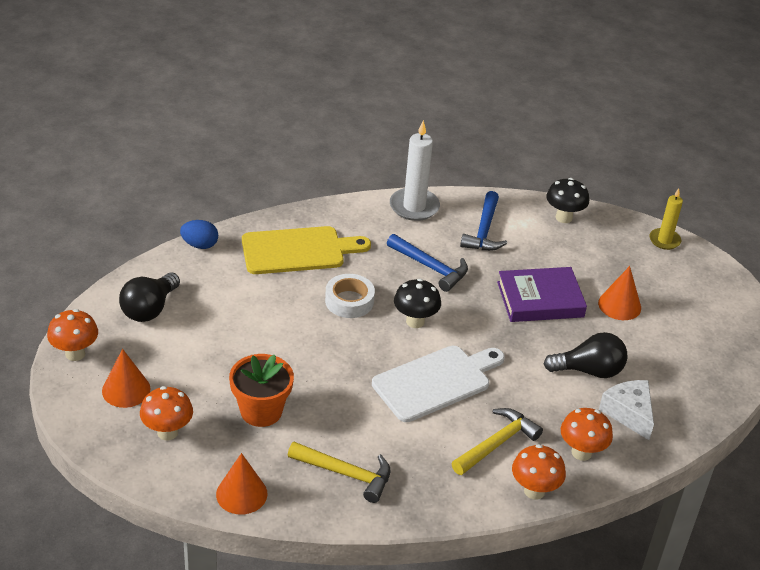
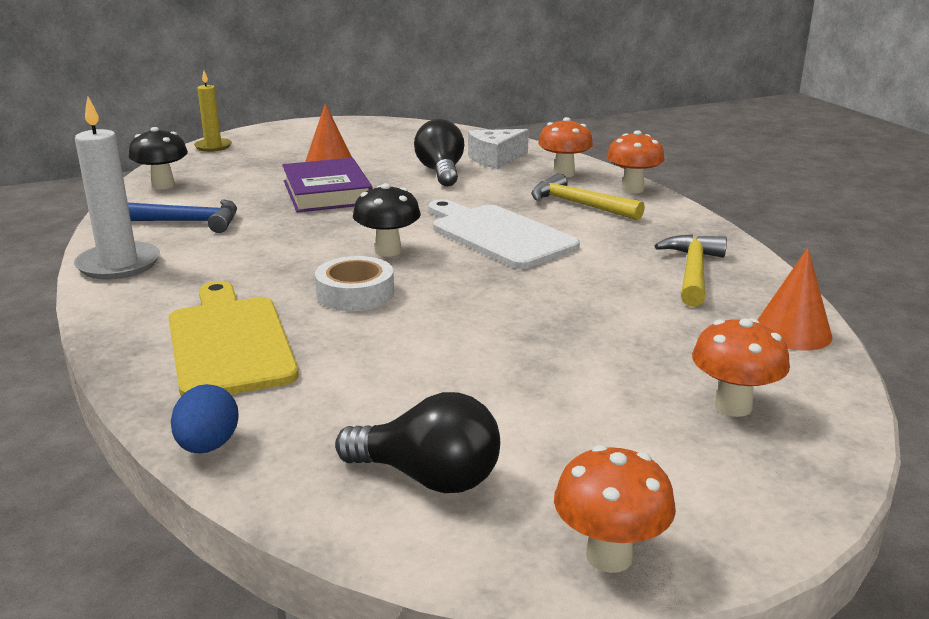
camera: 95 degrees left, 15 degrees down
(126, 390) = (668, 466): orange cone -> none
(261, 411) = (626, 335): orange flower pot -> none
(431, 267) = (269, 247): blue hammer -> none

